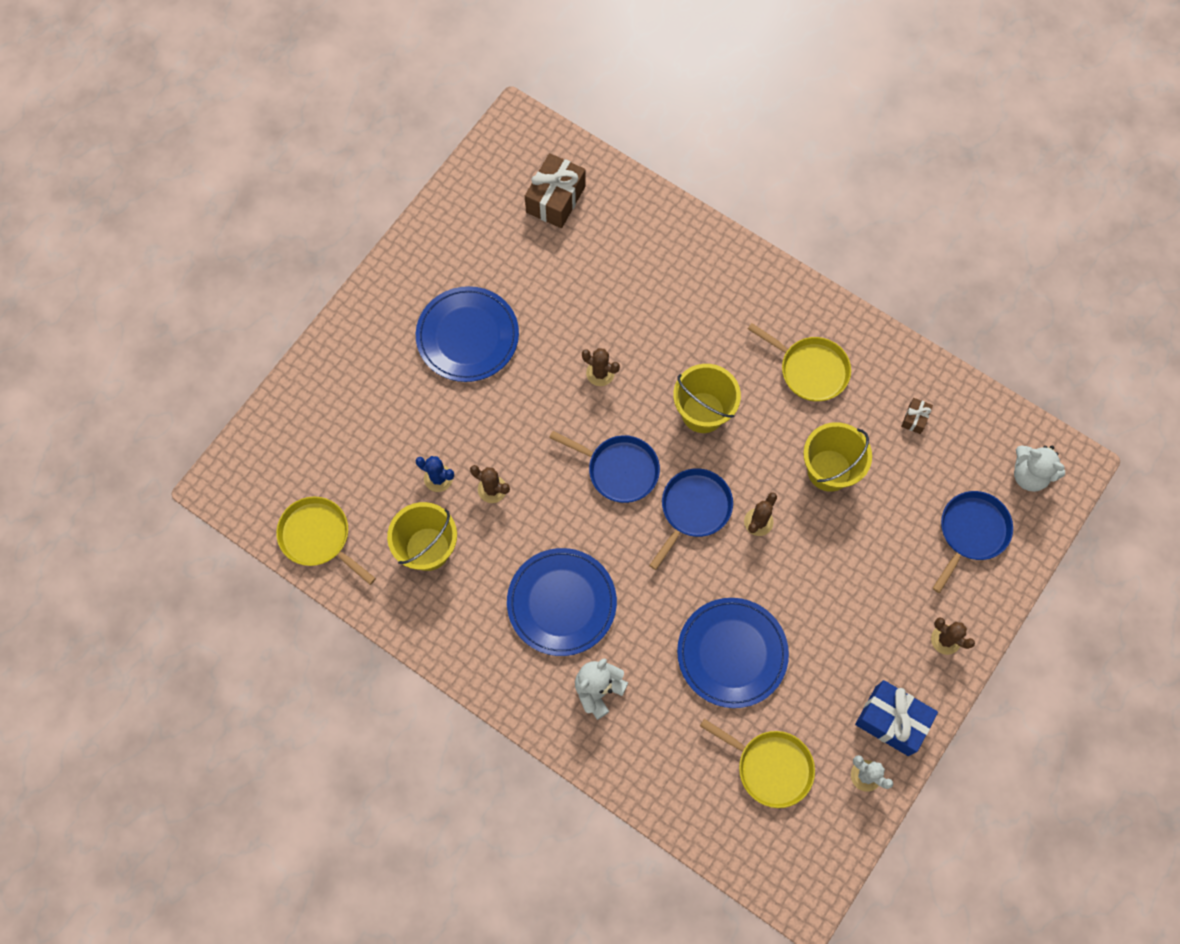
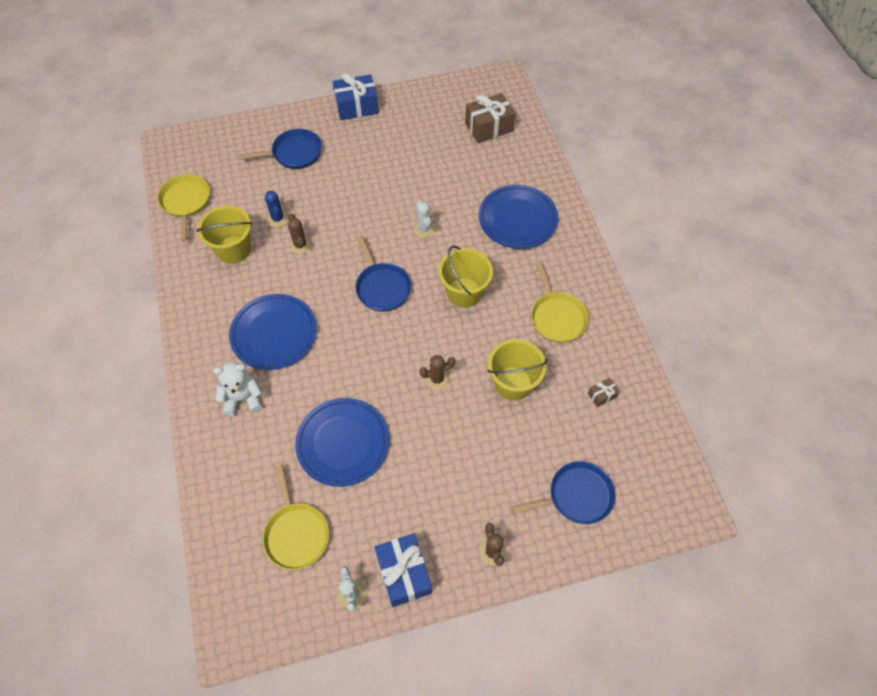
camera: 40 degrees right, 10 degrees down
(388, 278) = (357, 106): none -> blue gift
(467, 336) = (369, 161): blue plate -> blue plate (517, 219)
(600, 373) = (424, 229): brown cactus -> white cactus
(693, 509) = (404, 342): blue pan -> blue pan (294, 153)
(1029, 475) = (654, 491): white teddy bear -> none

